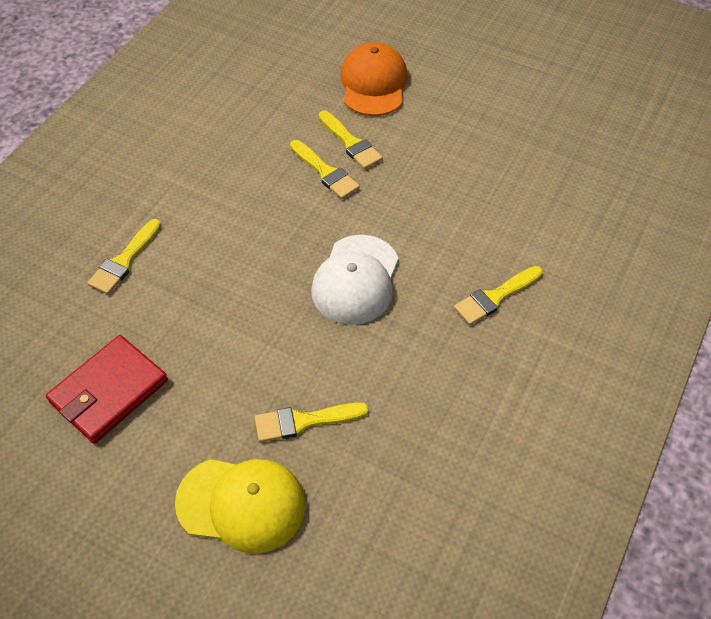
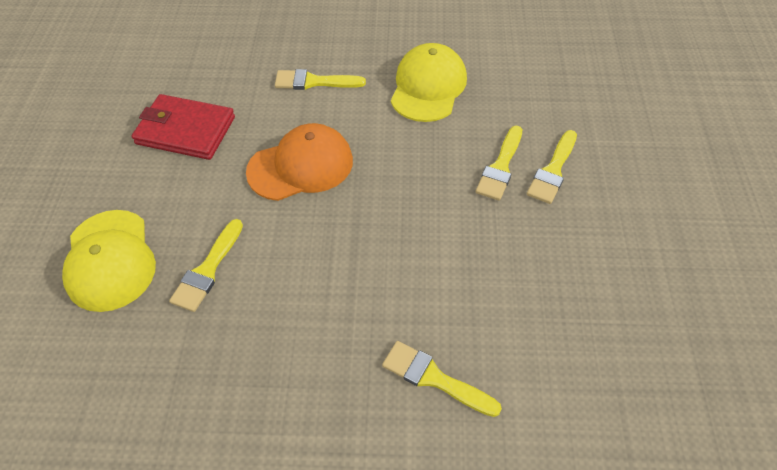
camera: 65 degrees right, 0 degrees up
(199, 179) = (428, 87): none -> yellow cap
(304, 421) = (207, 270): yellow brush -> yellow brush turned 120 degrees counterclockwise
(356, 280) = (385, 244): white cap -> none
(373, 84) = (648, 156): orange cap -> orange cap (301, 166)

